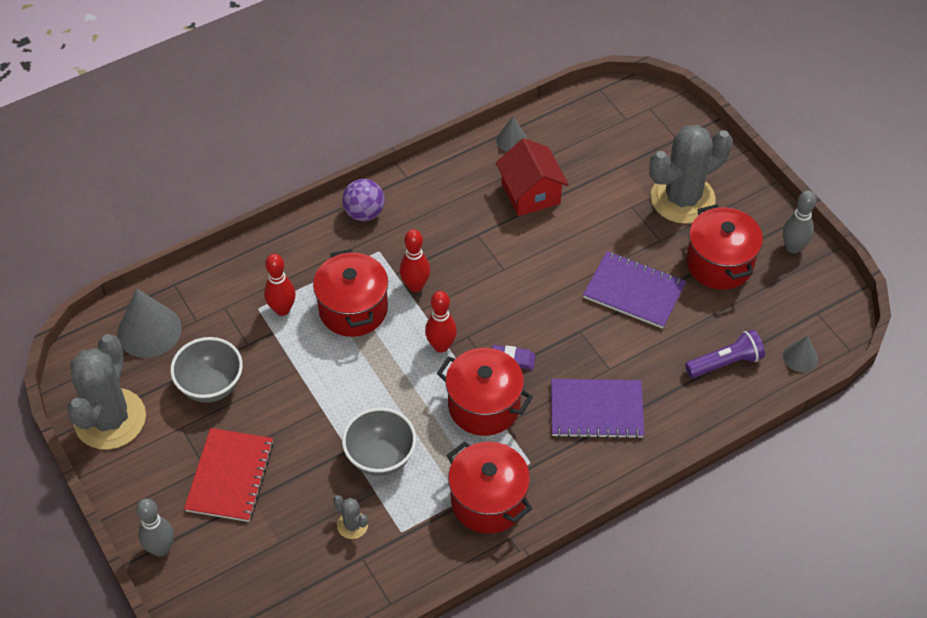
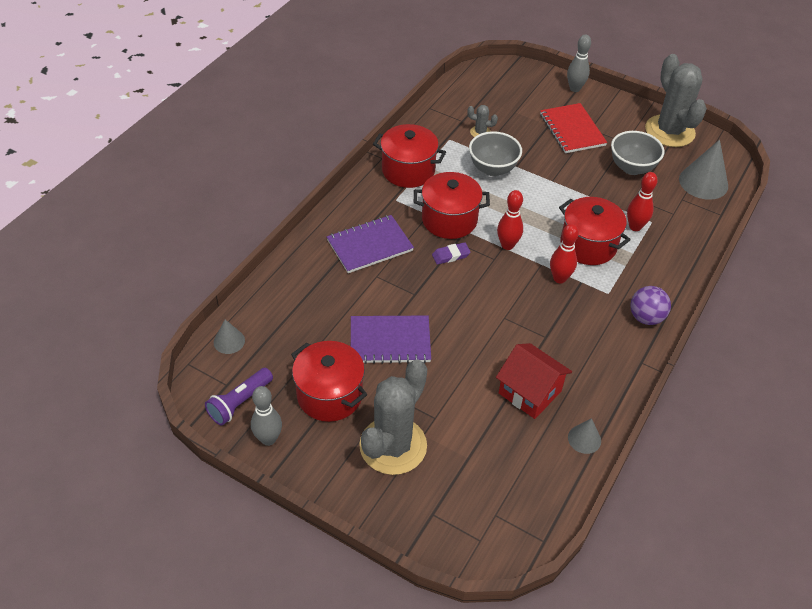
camera: 150 degrees right, 5 degrees down
(725, 362) = (289, 314): purple flashlight -> purple flashlight (240, 403)

